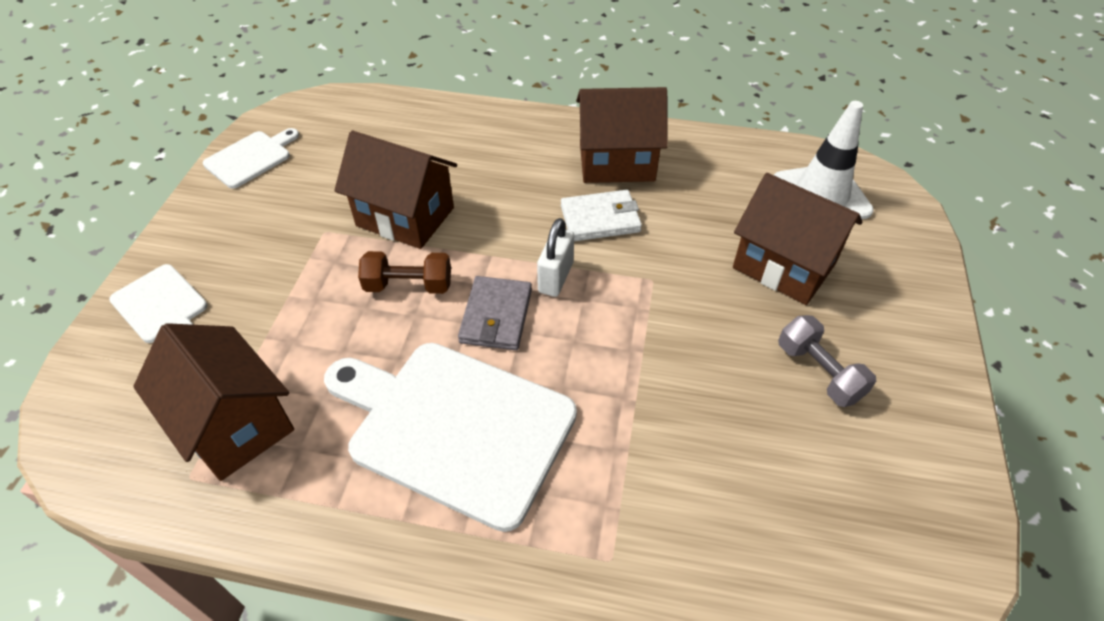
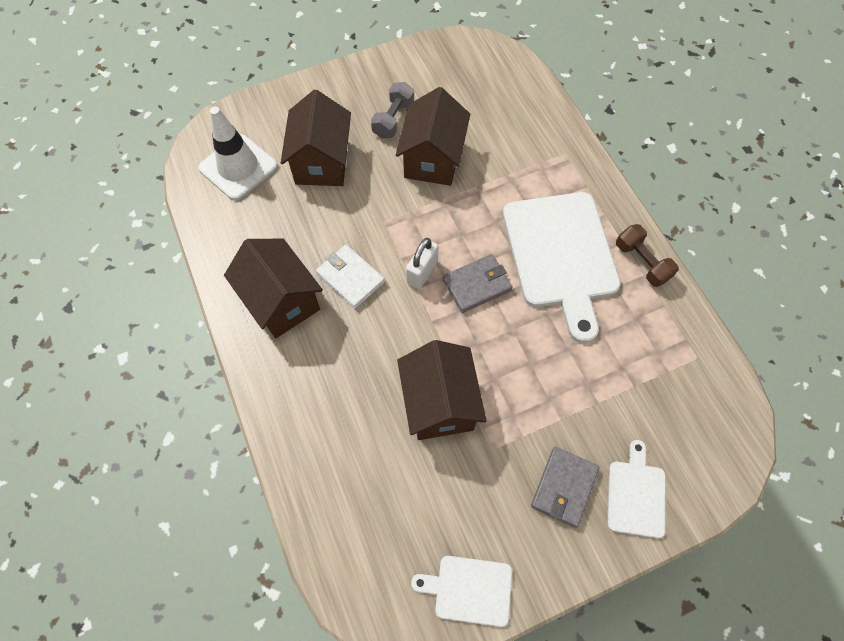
camera: 125 degrees left, 15 degrees up
(234, 424) = (655, 364): brown house -> brown house (433, 159)
(236, 258) = (564, 487): none -> grey wallet
(408, 285) = (494, 351): brown dumbbell -> brown dumbbell (641, 262)
(555, 277) = (422, 272): white padlock -> white padlock turned 45 degrees counterclockwise

